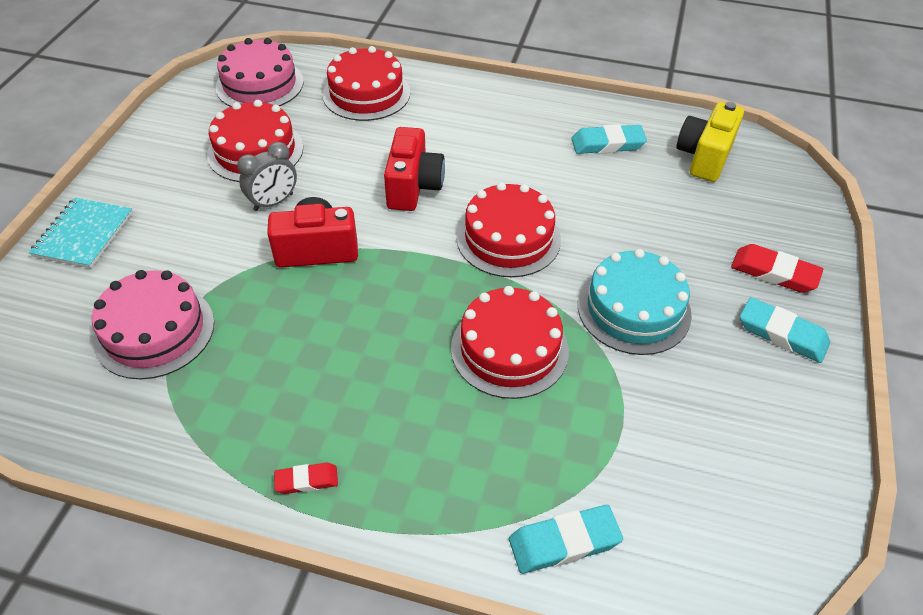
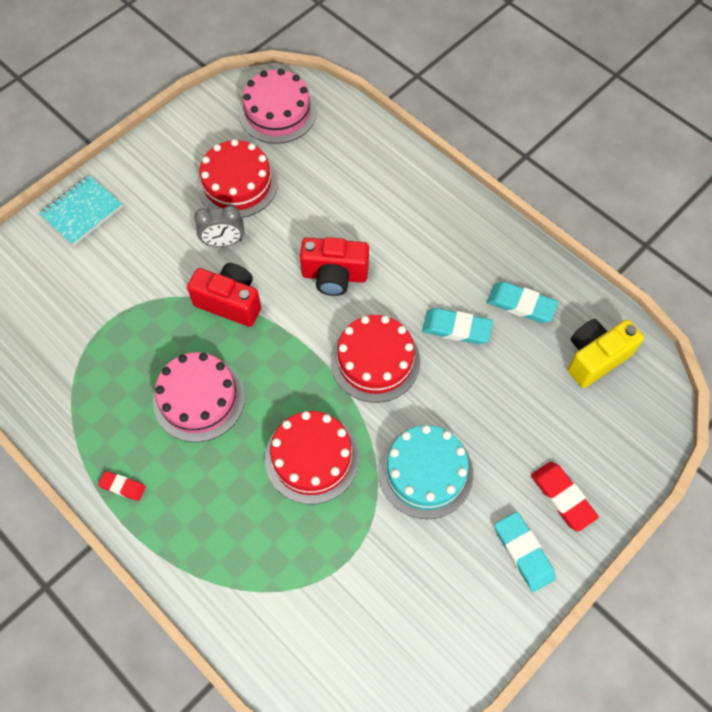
camera: 30 degrees right, 15 degrees up
(154, 331) = (88, 320): pink cake -> pink cake (199, 398)
(366, 93) = (356, 159): red cake -> none
(413, 187) = (334, 276): red camera -> red camera turned 60 degrees clockwise
(564, 542) = (252, 619): turquoise eraser -> turquoise eraser (456, 328)

